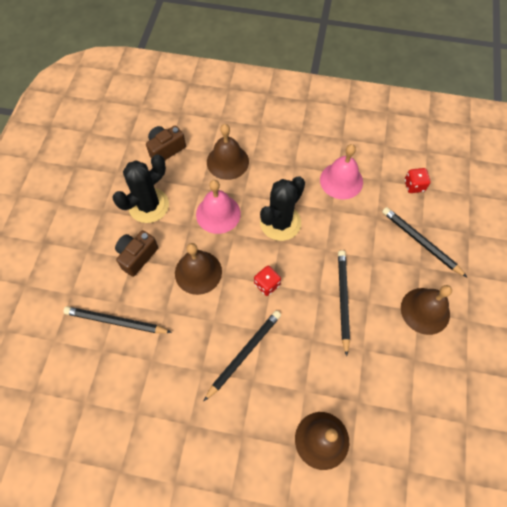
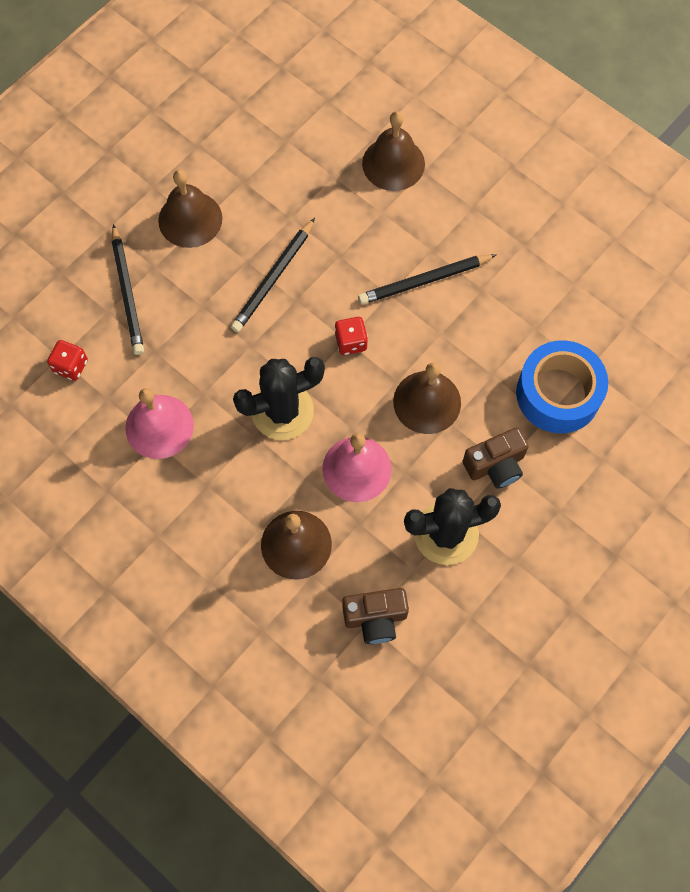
camera: 150 degrees left, 5 degrees up
(116, 321) = (558, 394): black pencil -> blue tape

